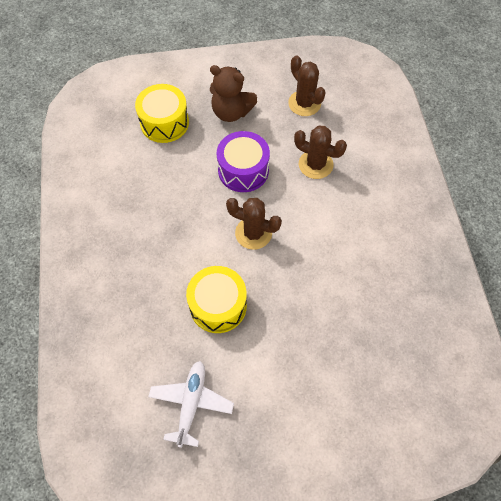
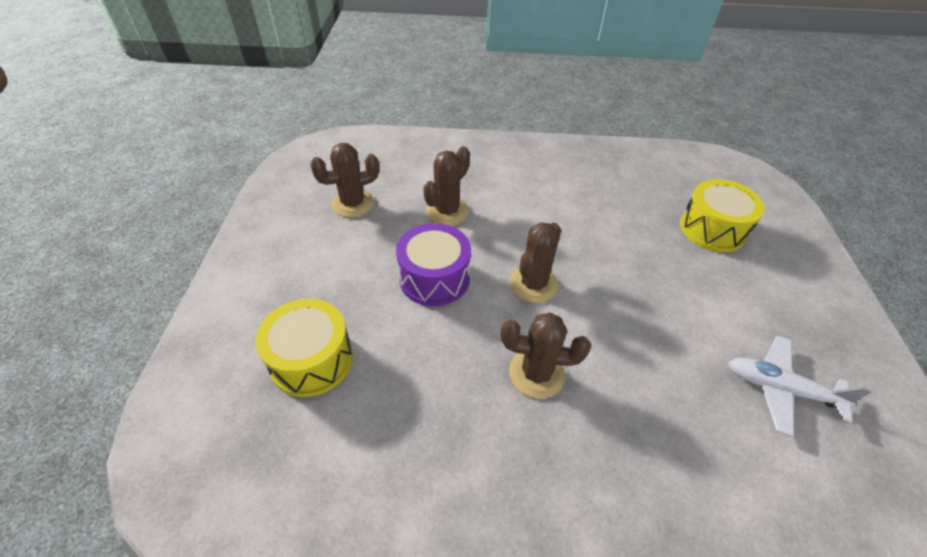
camera: 80 degrees left, 15 degrees down
(176, 242) = (536, 373): none -> brown cactus
(218, 305) = (637, 338): yellow drum -> yellow drum (712, 229)
(231, 112) = (331, 275): brown teddy bear -> none

